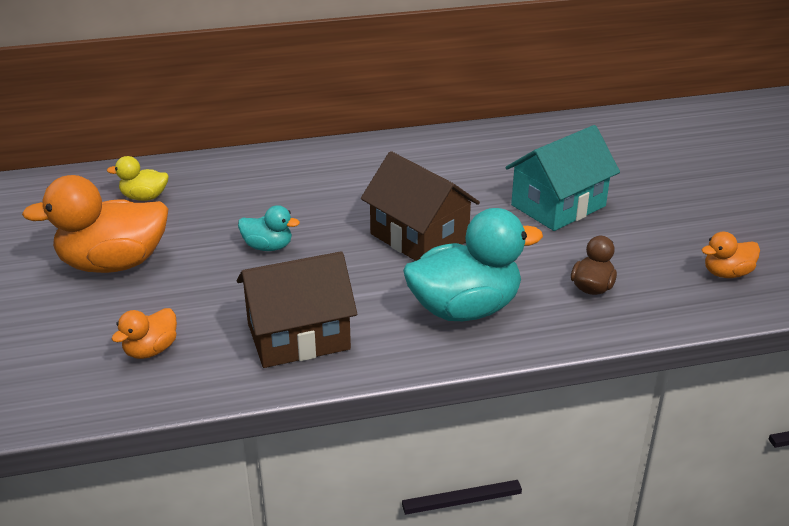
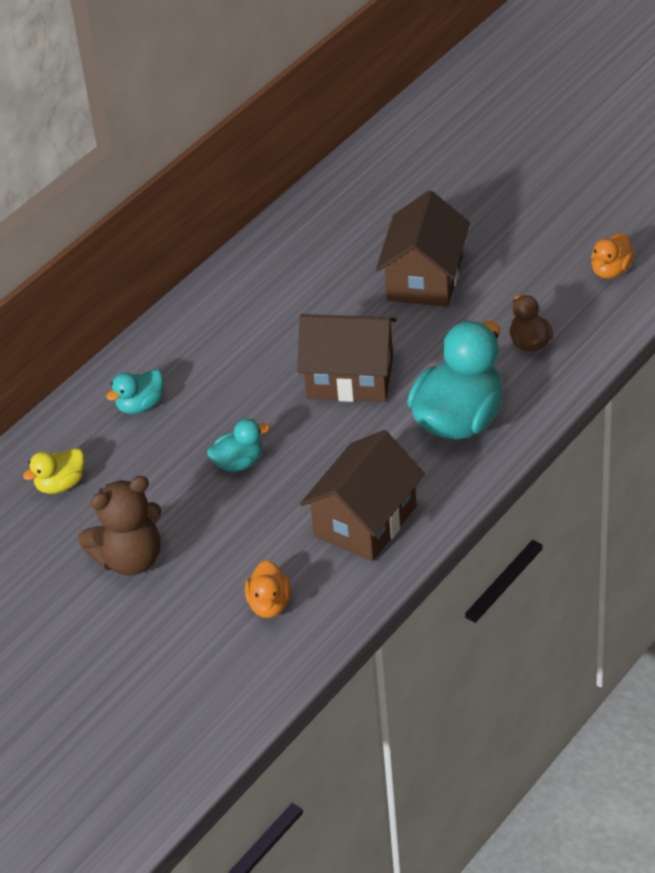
camera: 35 degrees left, 10 degrees up
(113, 263) = (130, 559): orange duck -> brown teddy bear
(258, 180) = (140, 405): none -> turquoise duck
(558, 205) = (424, 278): turquoise house -> brown house

